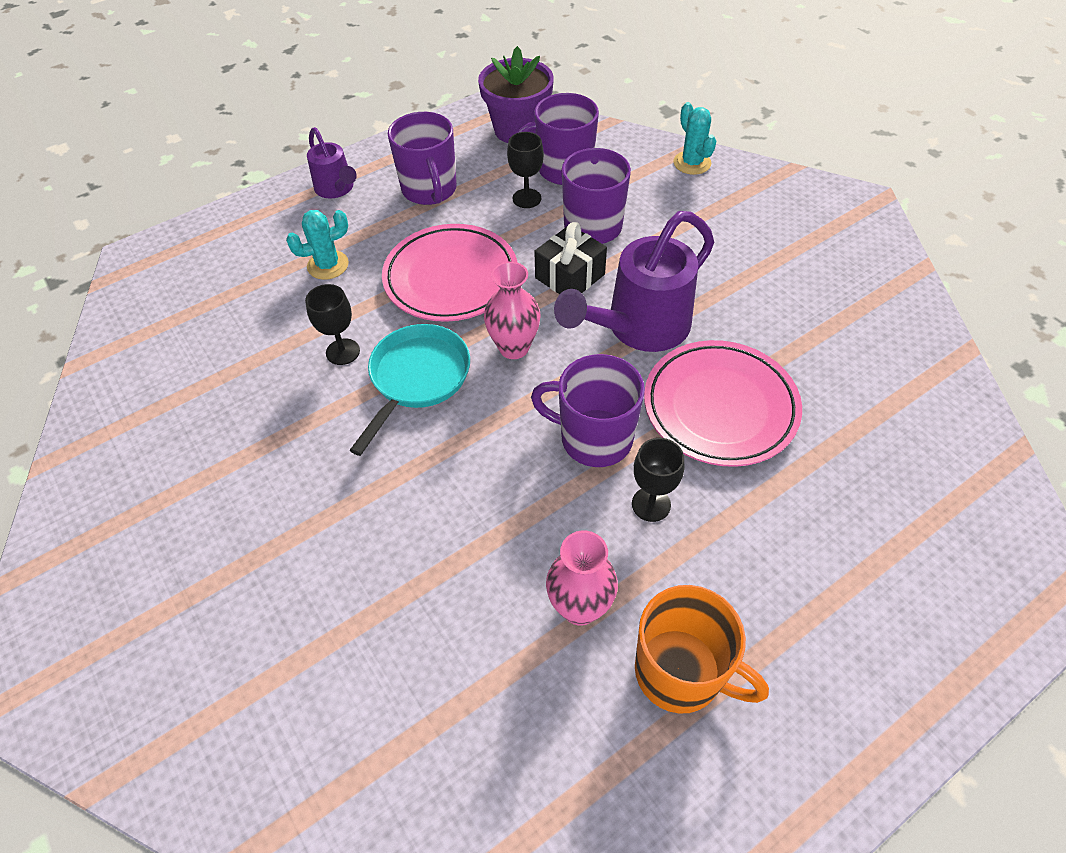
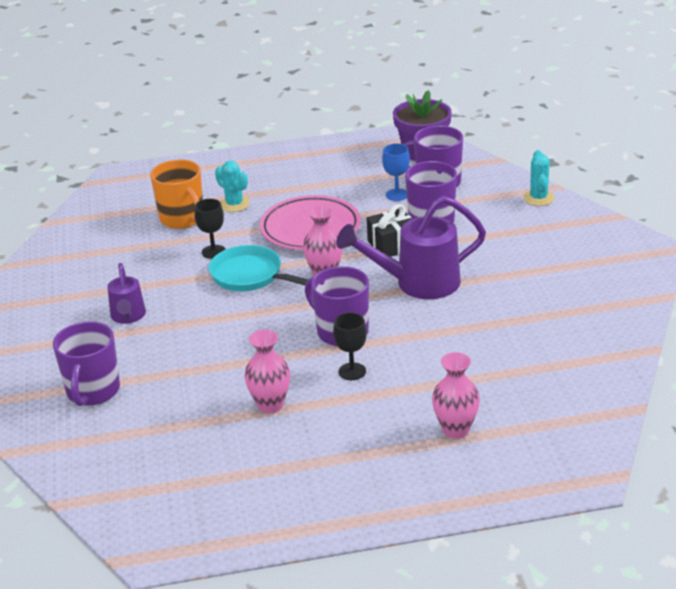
camera: 25 degrees right, 20 degrees down
(328, 265) = (234, 204): turquoise cactus -> turquoise cactus turned 45 degrees clockwise
(336, 189) = (268, 163): purple watering can -> purple watering can (128, 316)
(417, 379) = (250, 276): turquoise pan -> turquoise pan turned 105 degrees counterclockwise
(429, 190) = (332, 176): purple mug -> purple mug (93, 391)
(526, 198) = (397, 195): black goblet -> blue goblet
(681, 672) = (308, 448): orange mug -> orange mug (182, 219)
(720, 407) = (438, 336): pink plate -> none
(847, 562) = (456, 430): none -> pink vase

